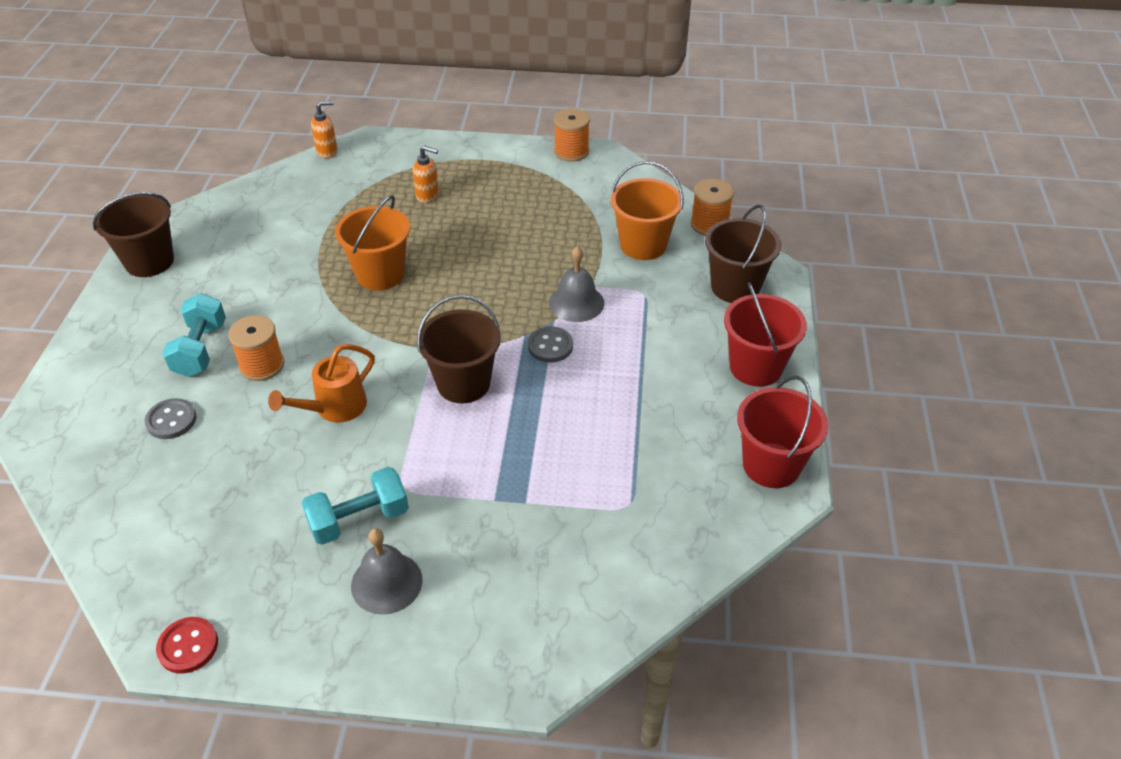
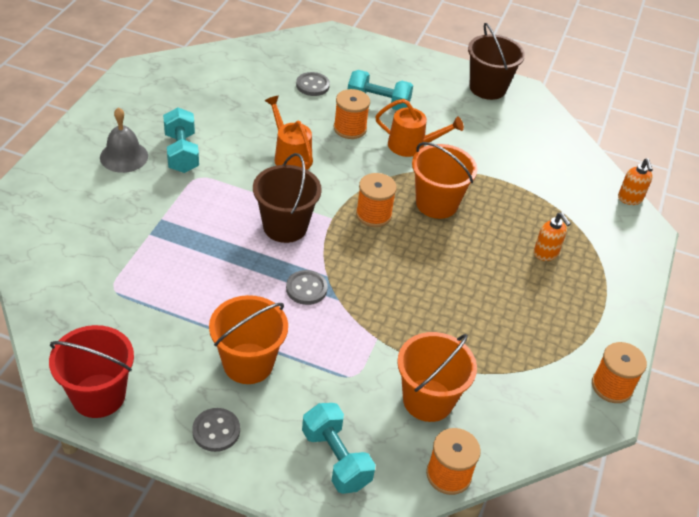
camera: 100 degrees right, 0 degrees up
(188, 646) = (130, 78): red button -> none
(283, 306) = (412, 146): none -> orange watering can
(416, 317) = (373, 214): none -> orange spool
(428, 196) = (546, 254): orange soap dispenser -> orange soap dispenser turned 60 degrees counterclockwise
(576, 302) = (356, 321): grey bell -> none
(668, 365) = (248, 363): none -> orange bucket
(735, 287) = (336, 459): brown bucket -> turquoise dumbbell
(756, 367) = (216, 431): red bucket -> grey button

